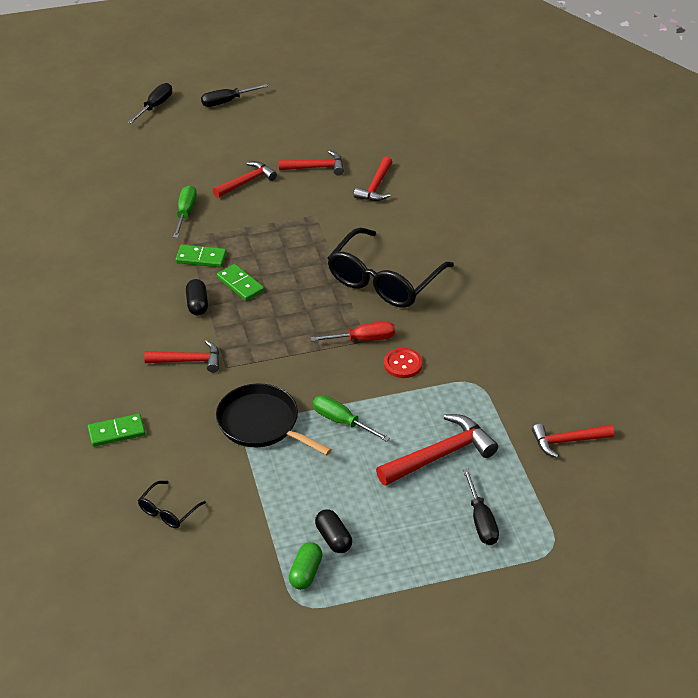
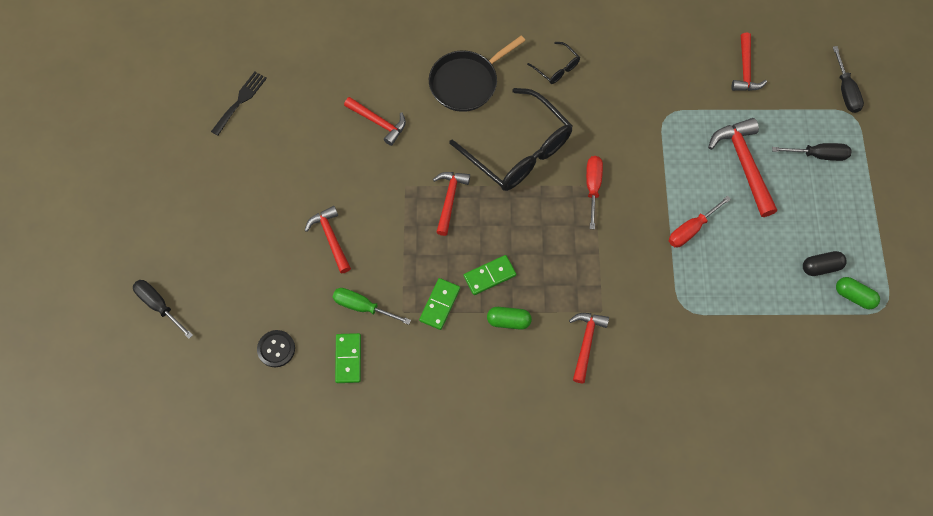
camera: 75 degrees left, 25 degrees up
(116, 432) = (667, 423): green domino -> green domino (348, 358)
(133, 173) = (276, 349): none -> black button
(168, 511) = (771, 393): black glasses -> black glasses (556, 68)
(197, 304) = (508, 321): black capsule -> green capsule
(227, 101) = (180, 229): black screwdriver -> black screwdriver (845, 90)
(261, 423) = (681, 295): black pan -> black pan (466, 82)
(316, 167) = (330, 168): red hammer -> red hammer (449, 199)
(342, 421) = (691, 229): green screwdriver -> red screwdriver
(362, 105) = (240, 101): none -> black fork
(403, 364) = (631, 164): red button -> none

